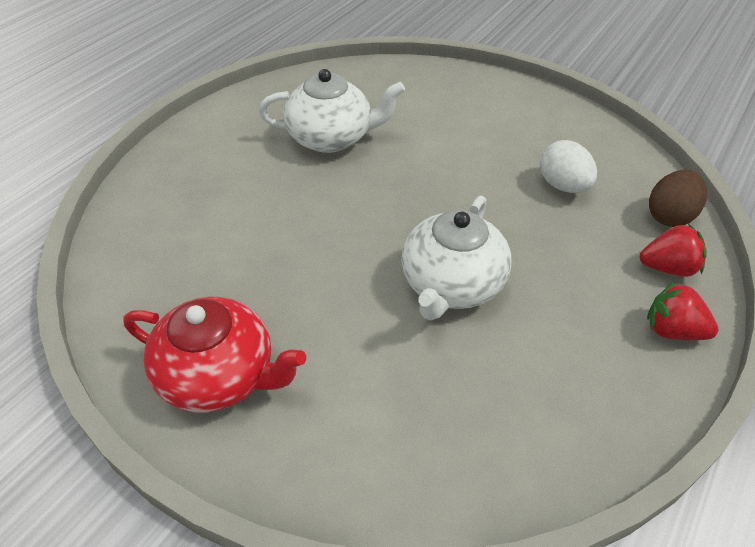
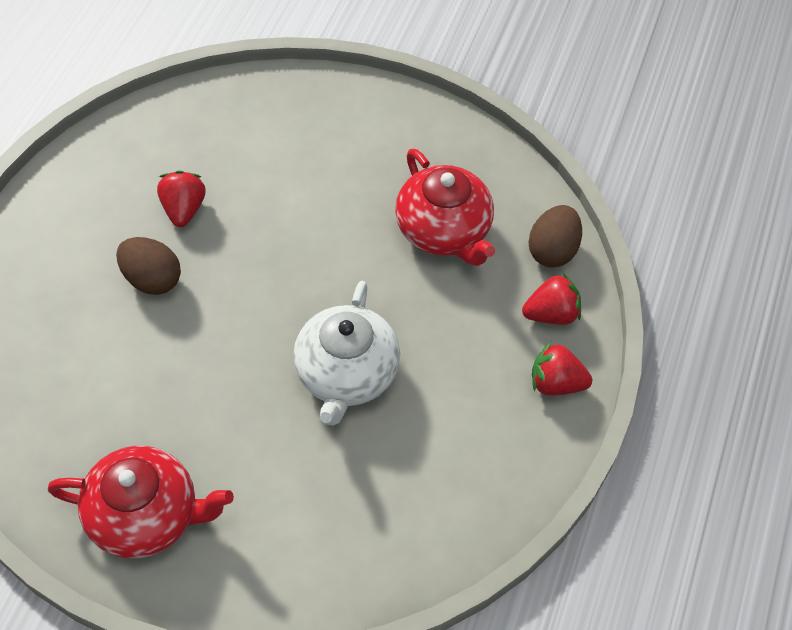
camera: 15 degrees left, 10 degrees up
(289, 182) = (152, 279): none -> brown egg
(331, 138) = (184, 209): white teapot -> red strawberry
(563, 186) = (444, 231): white egg -> red teapot

